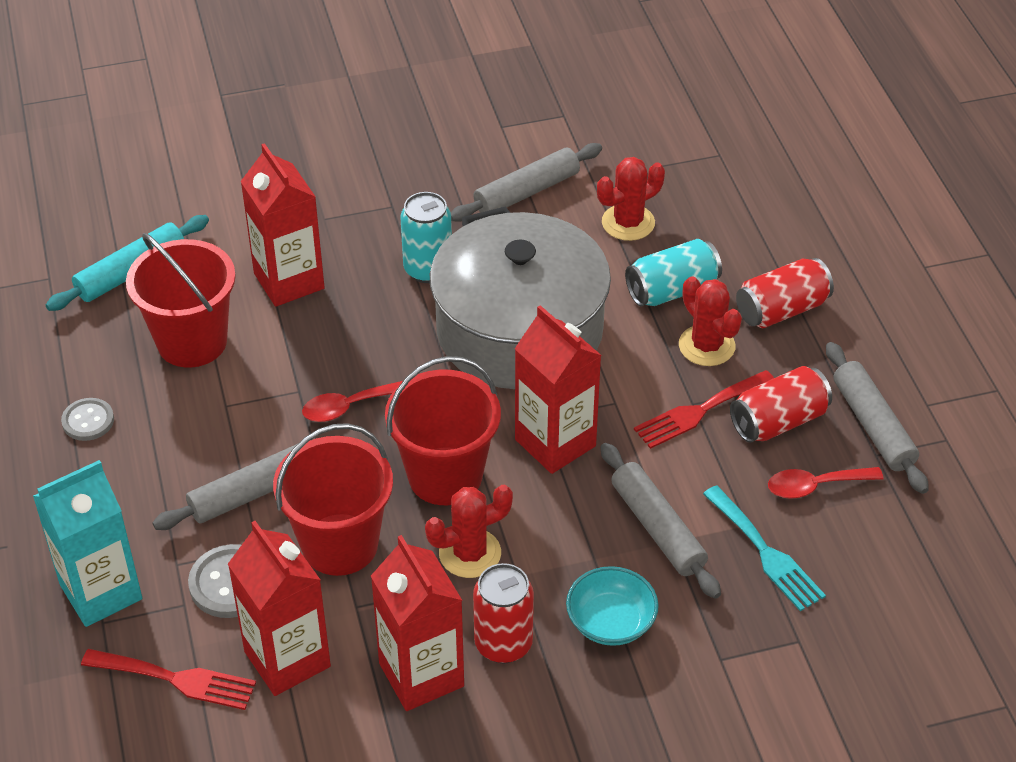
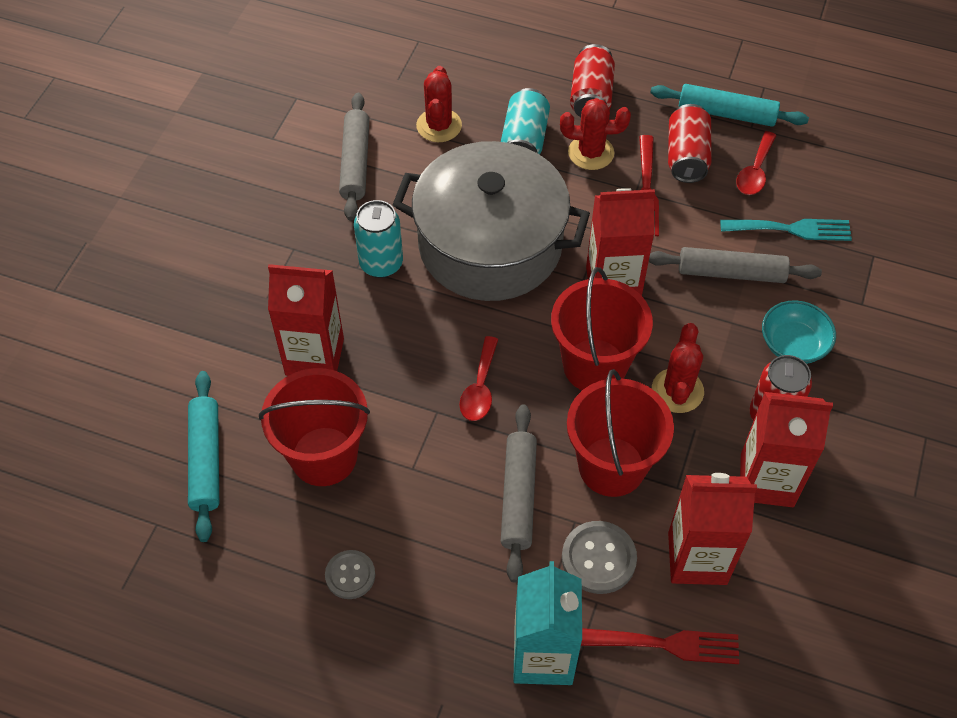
camera: 55 degrees left, 10 degrees up
(176, 679) = (667, 644): red fork -> red fork turned 45 degrees clockwise
(873, 426) = (726, 113): grey rolling pin -> turquoise rolling pin

